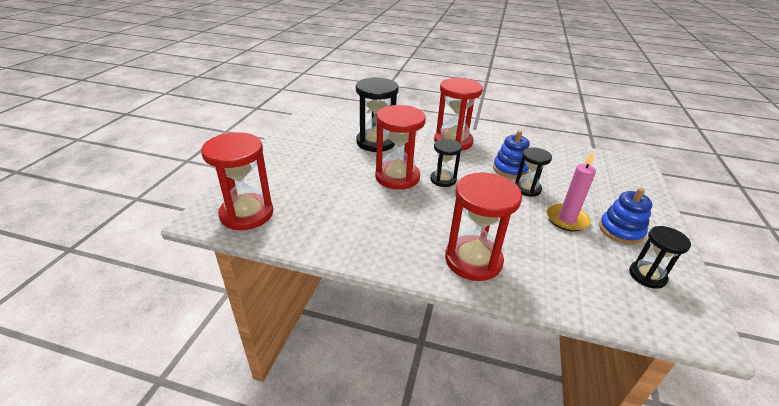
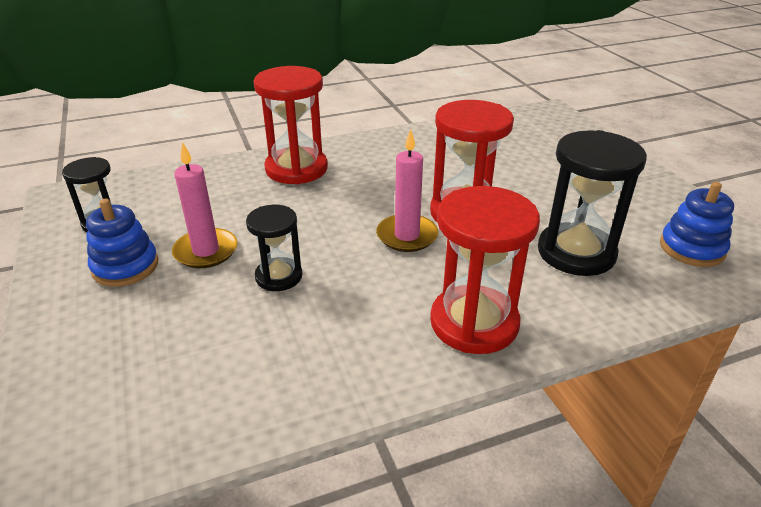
camera: 145 degrees right, 0 degrees up
(247, 214) = (529, 125): red hourglass -> none
(443, 179) = (407, 236): black hourglass -> pink candle
(510, 169) = (326, 305): blue stacking toy -> blue stacking toy (692, 248)

